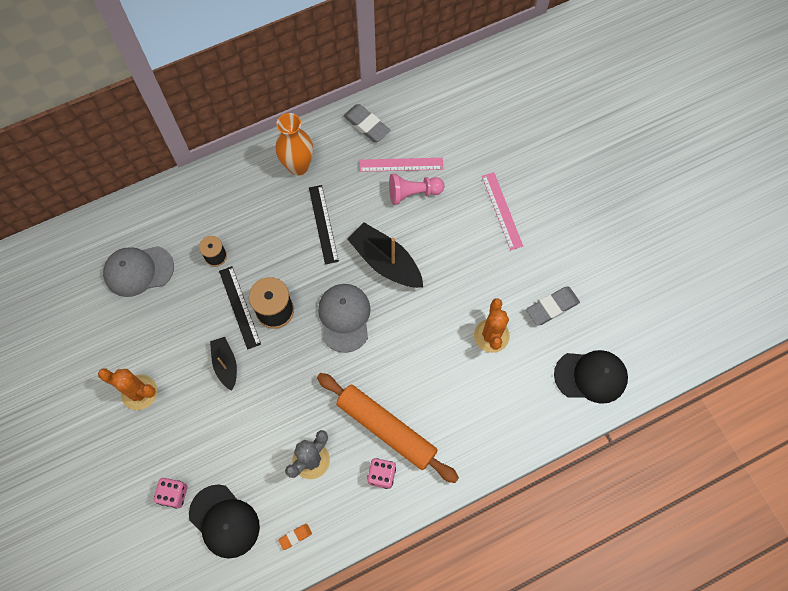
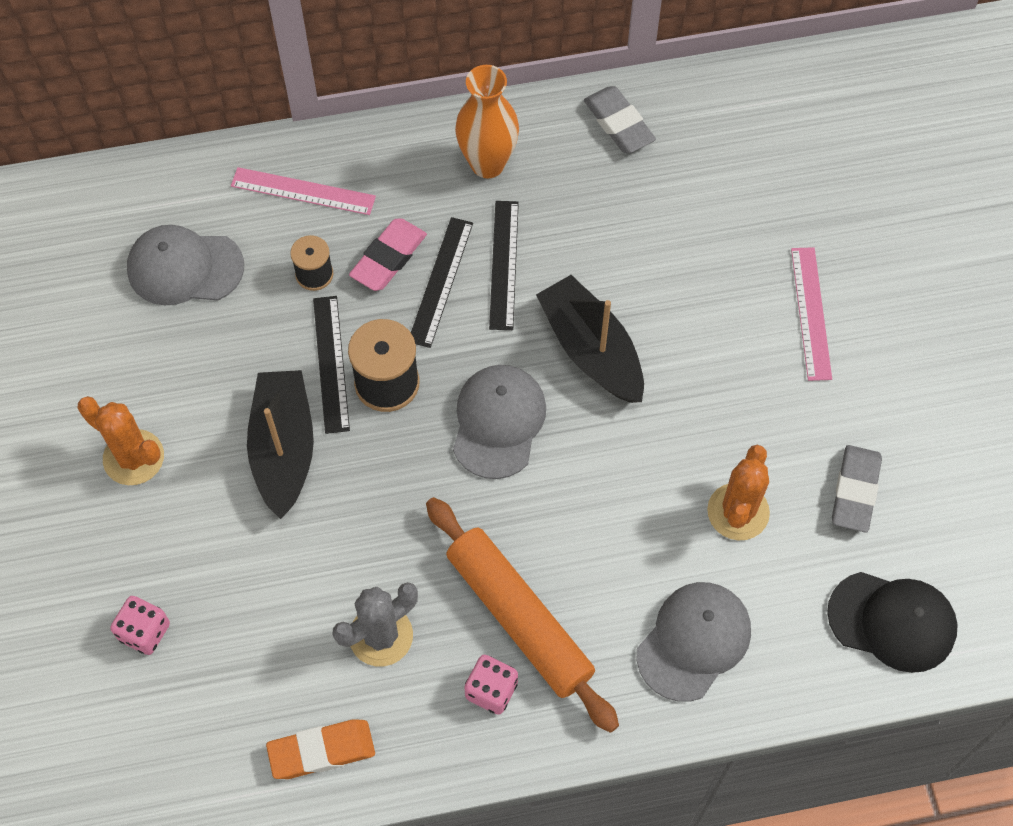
camera: 15 degrees right, 5 degrees down
(224, 521) = (214, 696): black cap -> none
(226, 364) = (284, 449): black boat -> black boat, size x1.68
(256, 236) = (389, 258): none -> pink eraser
(290, 243) = (440, 281): none -> black ruler
(295, 537) = (321, 751): orange eraser -> orange eraser, size x1.85
(401, 164) = (659, 199): pink ruler -> pink ruler (303, 191)
(413, 193) = (667, 250): pink pawn -> none
(486, 416) = (694, 641): none -> grey cap
(552, 307) = (855, 491): grey eraser -> grey eraser turned 60 degrees counterclockwise

